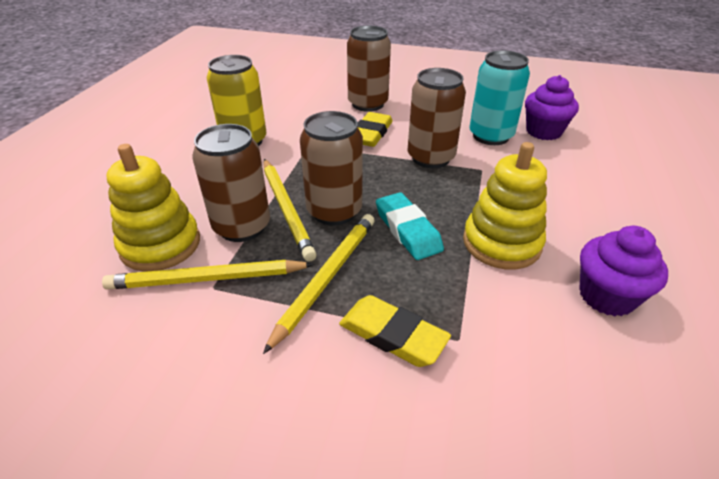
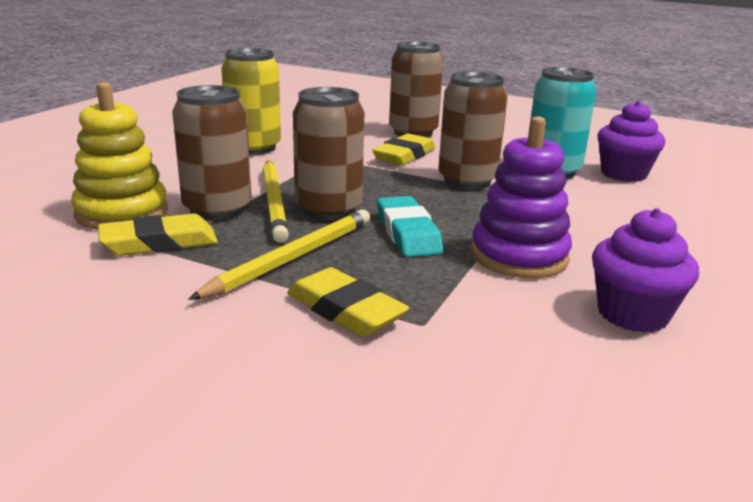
camera: 10 degrees right, 15 degrees down
(208, 279) = (159, 243): yellow pencil -> yellow eraser
(501, 243) = (519, 256): yellow stacking toy -> purple stacking toy

